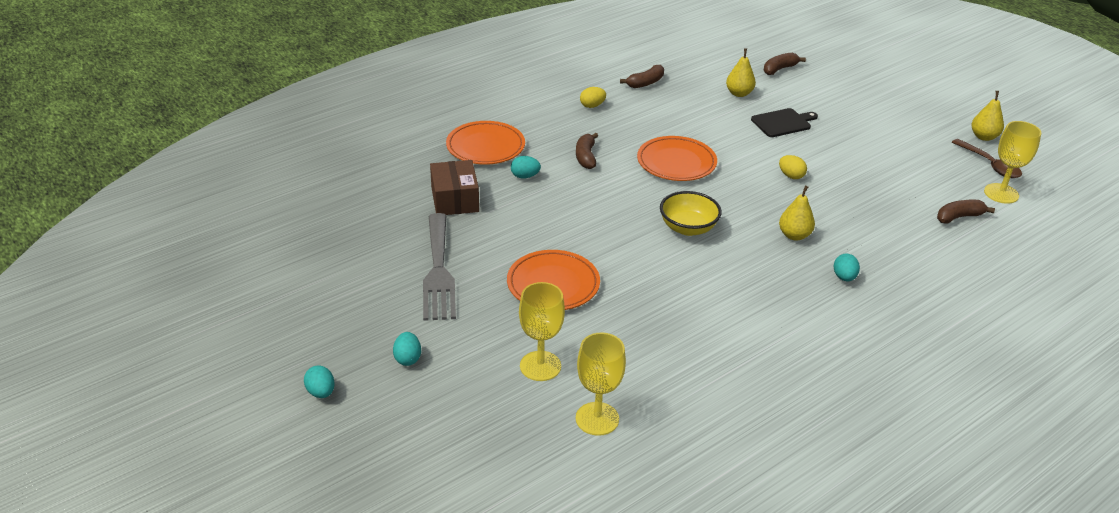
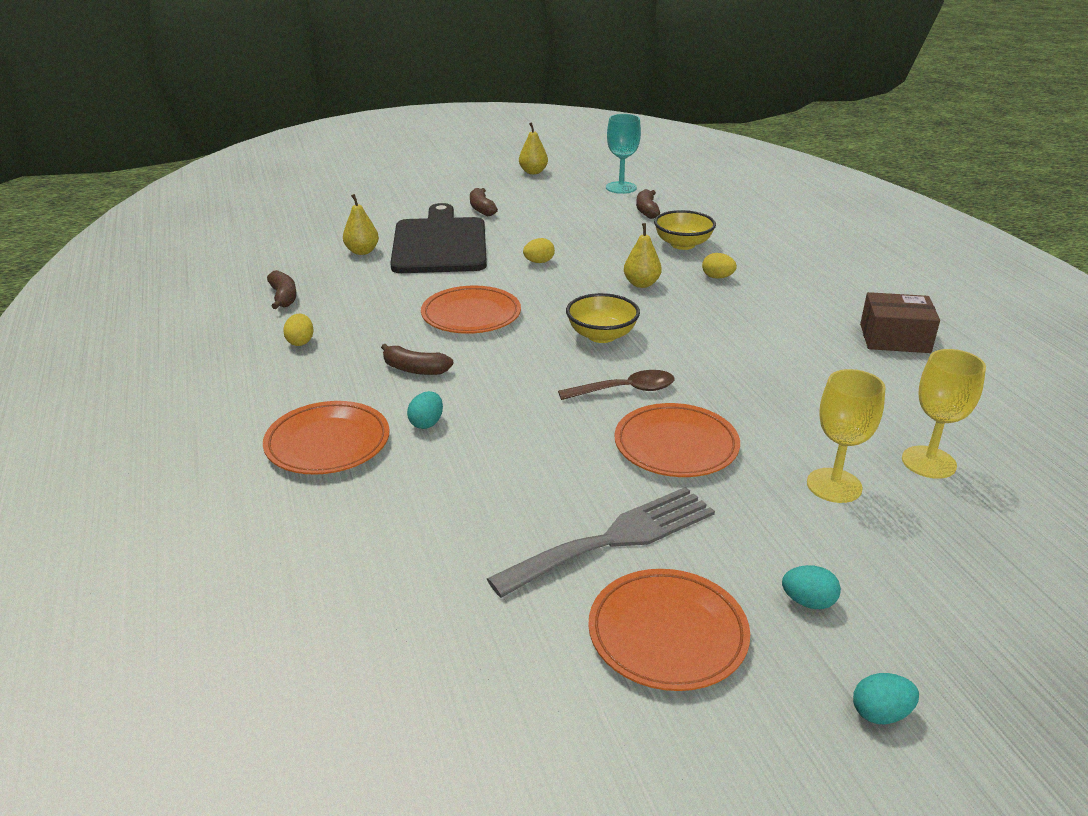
camera: 70 degrees left, 5 degrees down
(362, 303) = (667, 634): none -> orange plate
(438, 271) = (614, 539): grey fork -> grey fork turned 45 degrees counterclockwise
(455, 199) = (444, 494): brown box -> brown box (894, 338)
(779, 69) = (335, 221): brown banana -> brown banana (482, 209)
(783, 123) = (439, 243): black cutting board -> black cutting board, size x2.05
(844, 277) = (717, 277): turquoise egg -> yellow egg
(899, 249) = (682, 244): none -> yellow bowl
(990, 165) = (577, 181): brown spoon -> brown spoon (625, 390)
(1001, 193) = (621, 188): yellow goblet -> turquoise goblet

